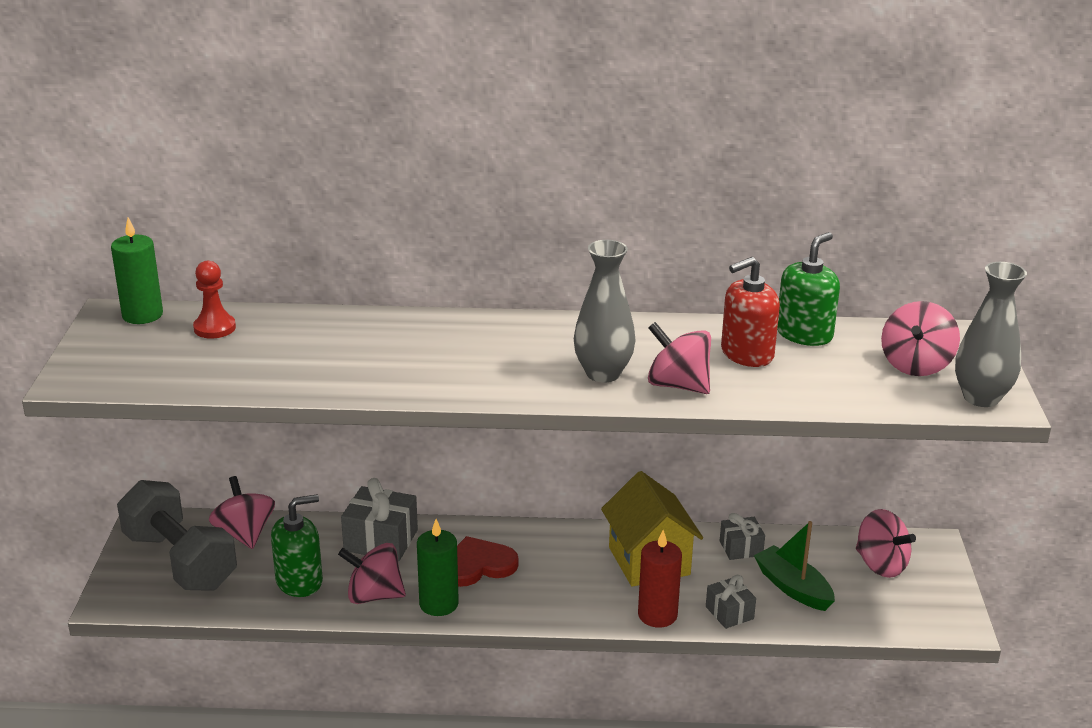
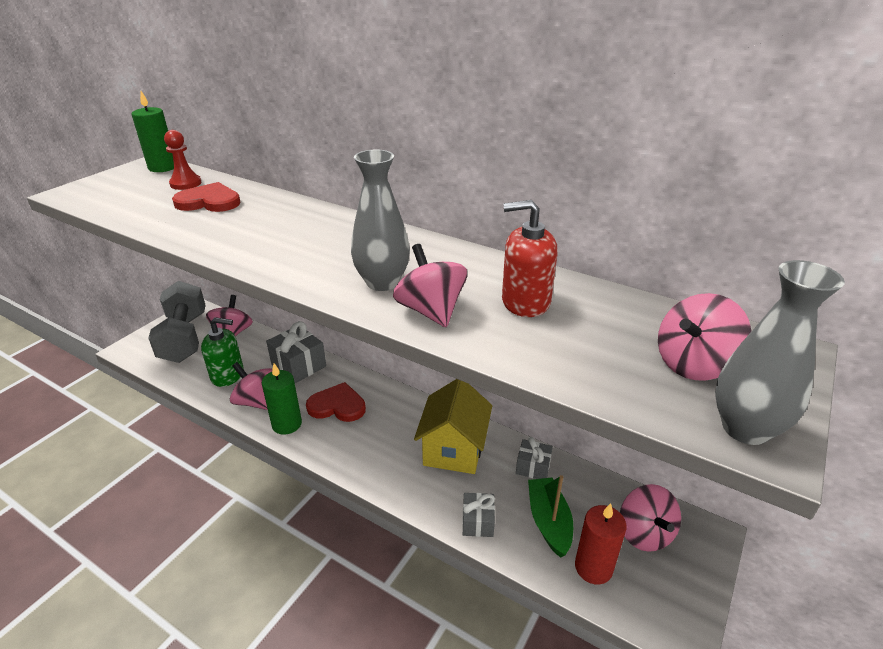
camera: 30 degrees right, 5 degrees up
(286, 342) = (209, 201): none -> red heart
(657, 615) = (421, 498): red candle -> red candle (593, 567)
(804, 334) = (600, 299): green soap dispenser -> none

